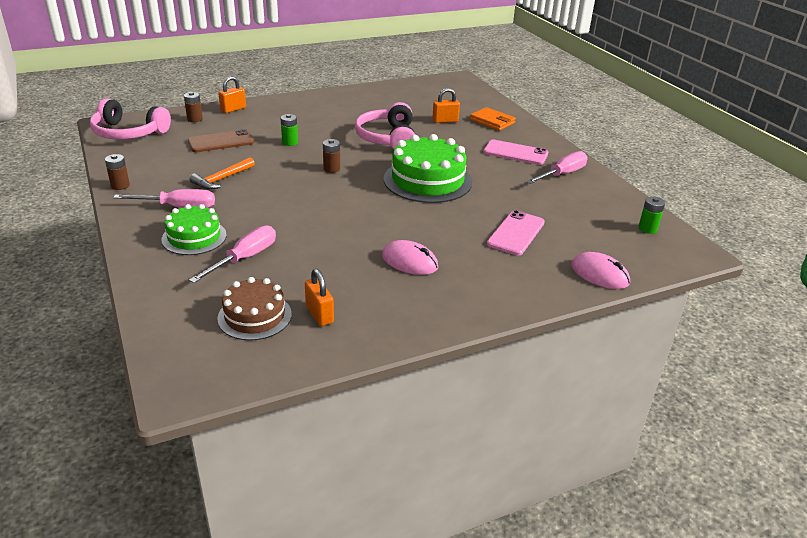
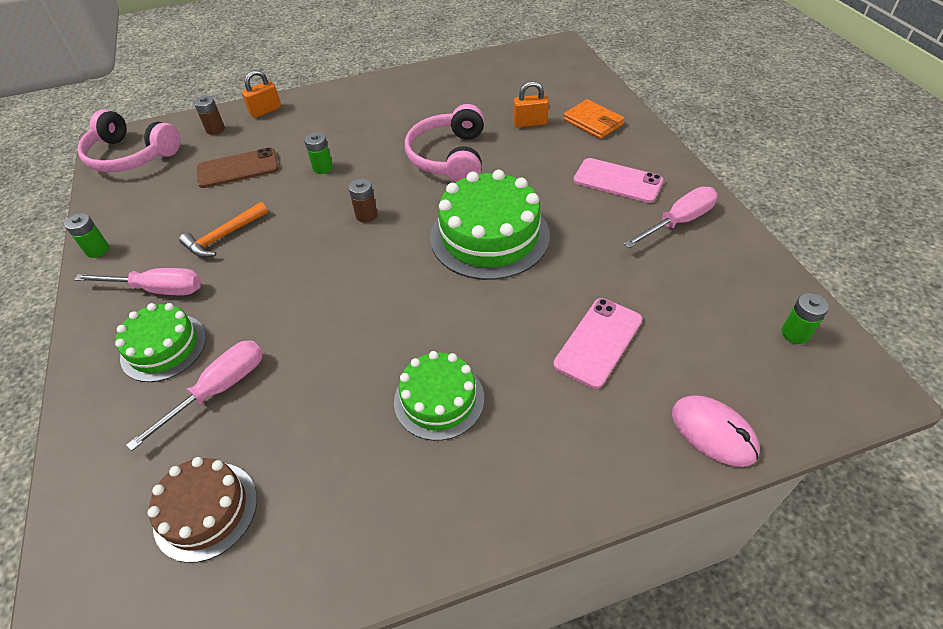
camera: 10 degrees right, 15 degrees up
(120, 186) = (97, 250): brown battery -> green battery
(319, 314) = (294, 509): orange padlock -> none
(409, 261) = (439, 399): pink mouse -> green cake

